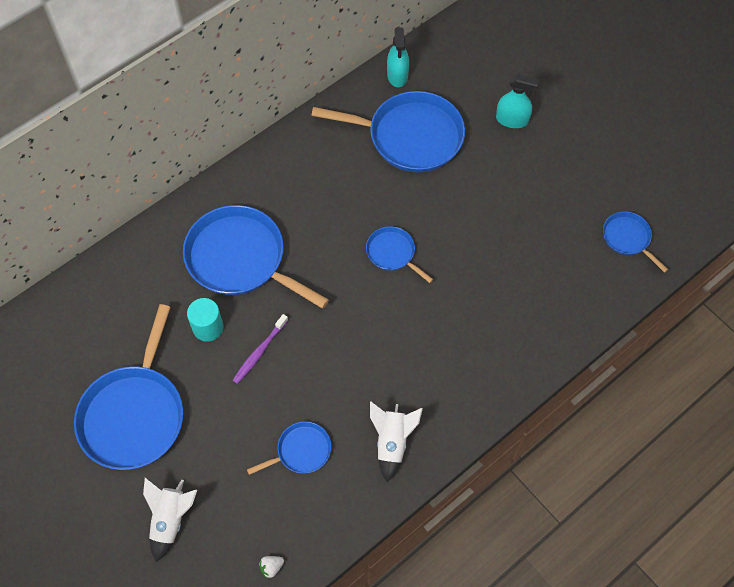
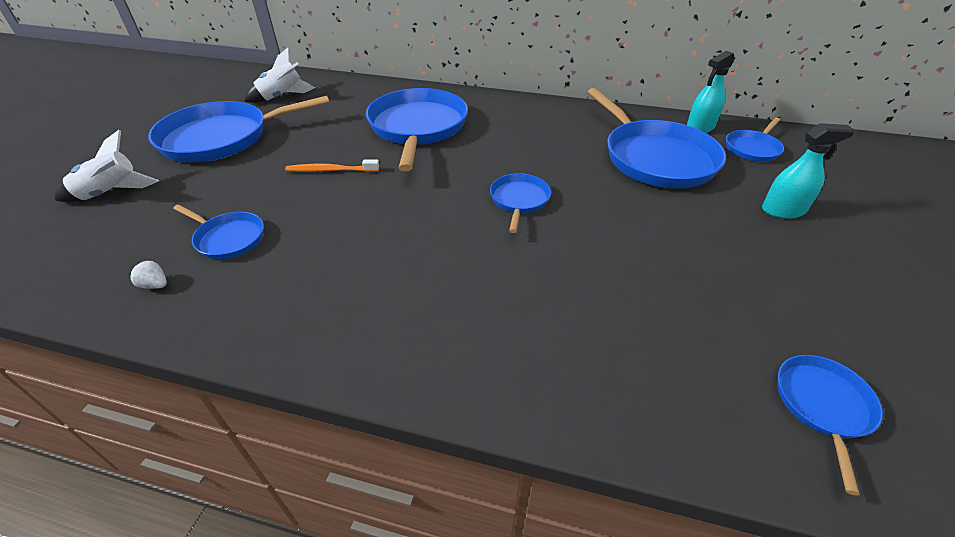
camera: 55 degrees right, 20 degrees down
(208, 327) = (335, 138): turquoise cylinder -> none
(259, 352) = (330, 170): purple toothbrush -> orange toothbrush
(271, 567) = (59, 278): white strawberry -> white strawberry (155, 285)
(392, 442) = (276, 302): white rocket -> white rocket (282, 97)
(446, 71) = (753, 148): none -> blue pan
(512, 120) = (783, 210): turquoise spray bottle -> turquoise spray bottle turned 75 degrees counterclockwise

